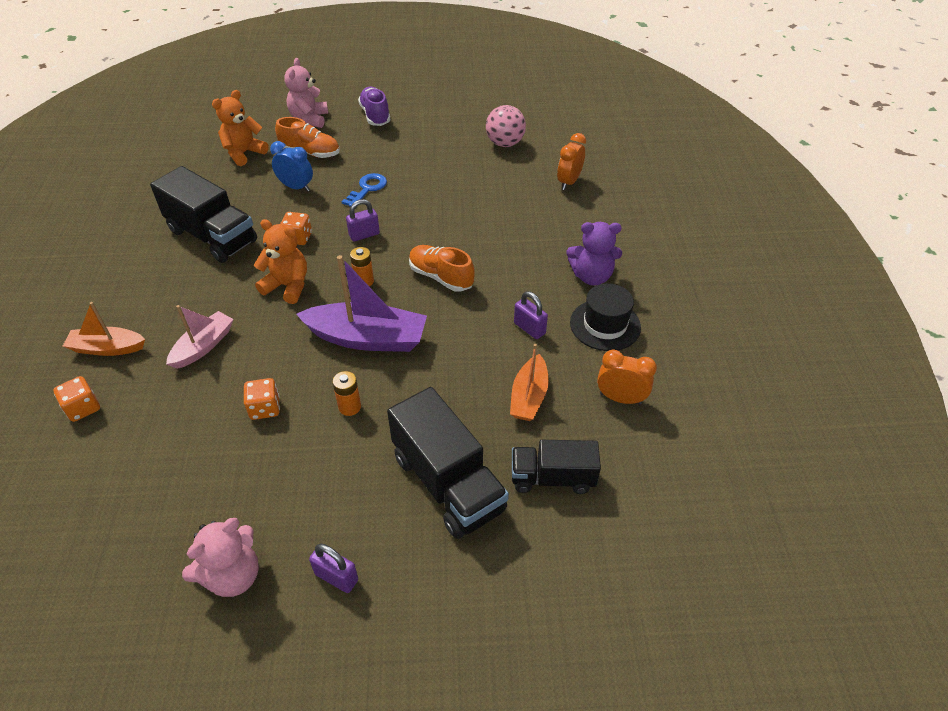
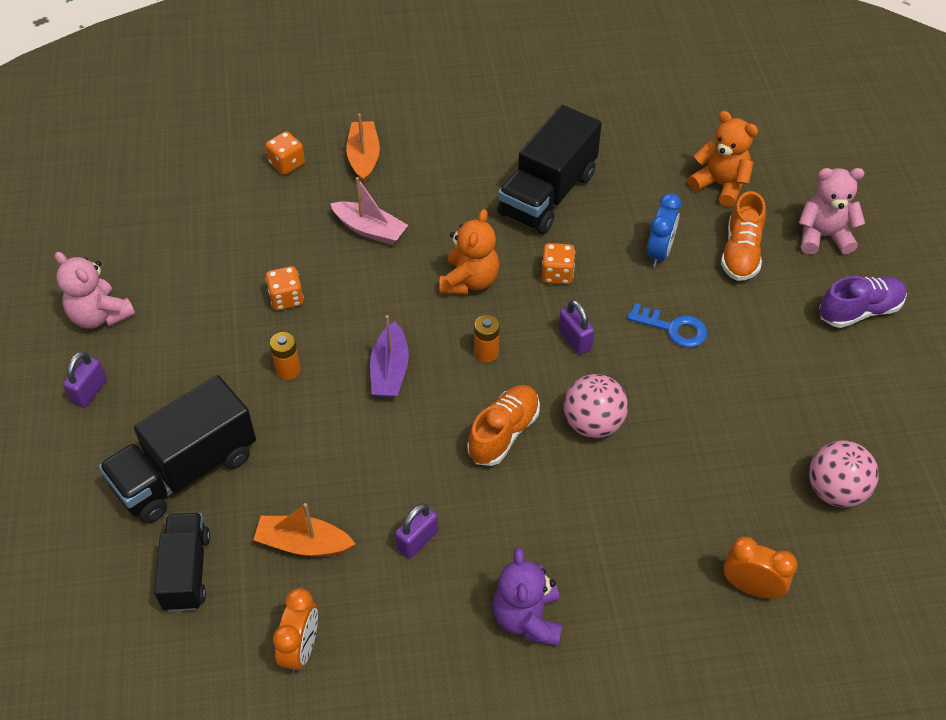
camera: 85 degrees right, 5 degrees up
(367, 338) = (390, 370): purple boat -> purple boat, size x0.60
(440, 233) = (593, 423): none -> pink ball
(605, 325) = (430, 634): black hat -> none

